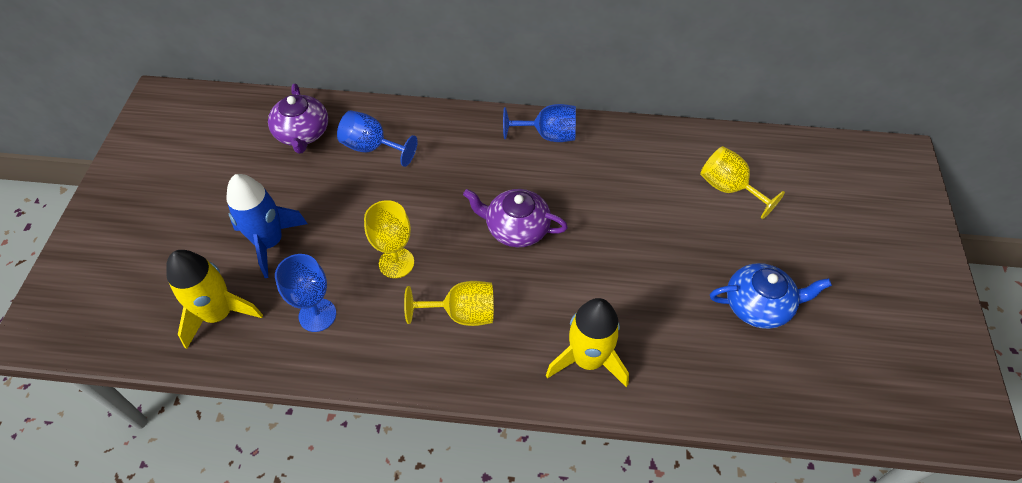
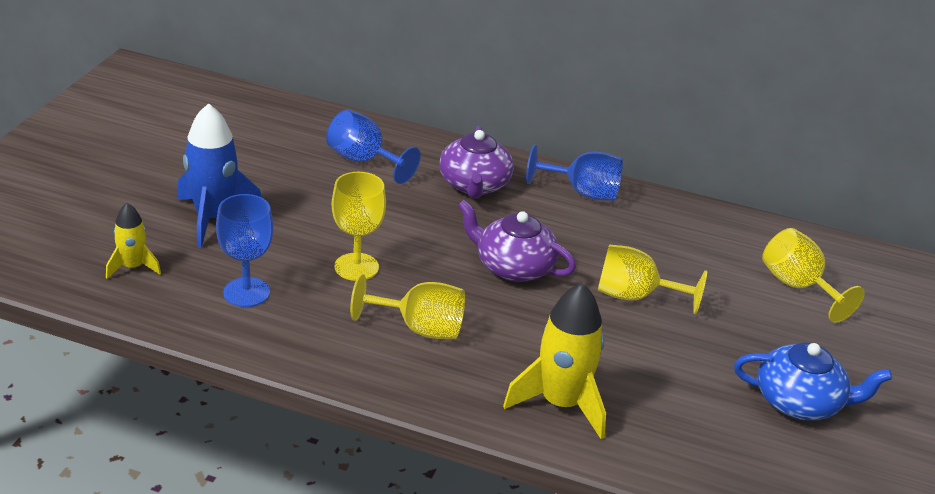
camera: 10 degrees right, 20 degrees down
(219, 314) = (133, 267): yellow rocket -> yellow rocket, size x0.56
(302, 133) = (286, 132): purple teapot -> purple teapot (474, 185)
(614, 233) = (635, 296): none -> yellow goblet

